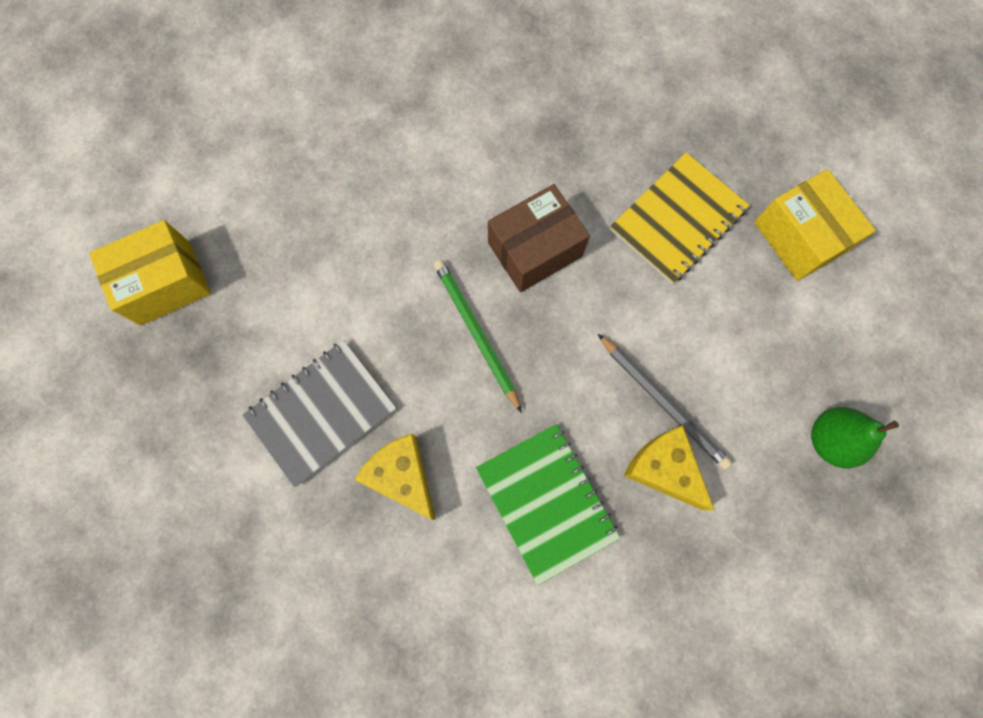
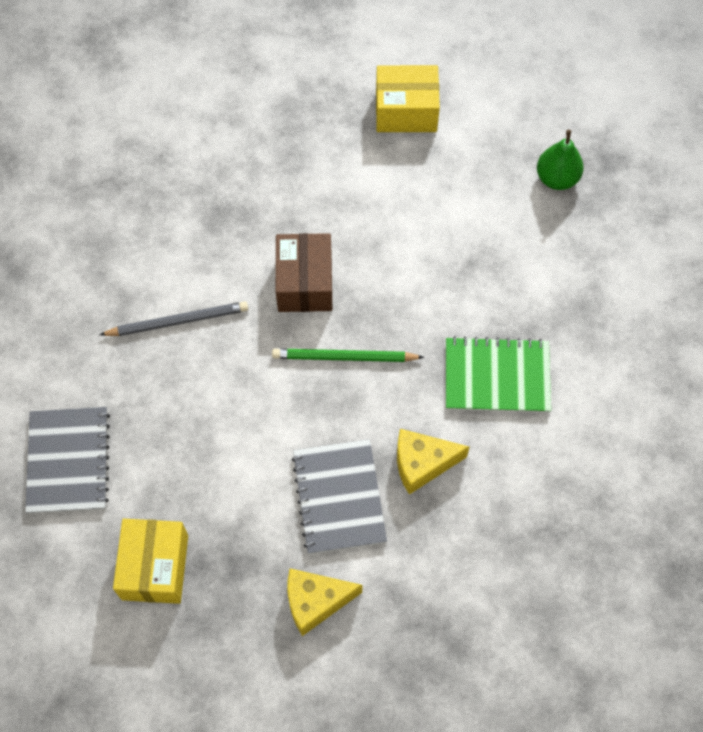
camera: 60 degrees left, 10 degrees down
(230, 150) = (68, 461): none -> grey notebook
(663, 402) = (471, 263): grey pencil -> grey pencil (178, 321)
(663, 469) = (517, 289): yellow cheese -> yellow cheese (315, 602)
(677, 220) = (343, 178): yellow notebook -> none

